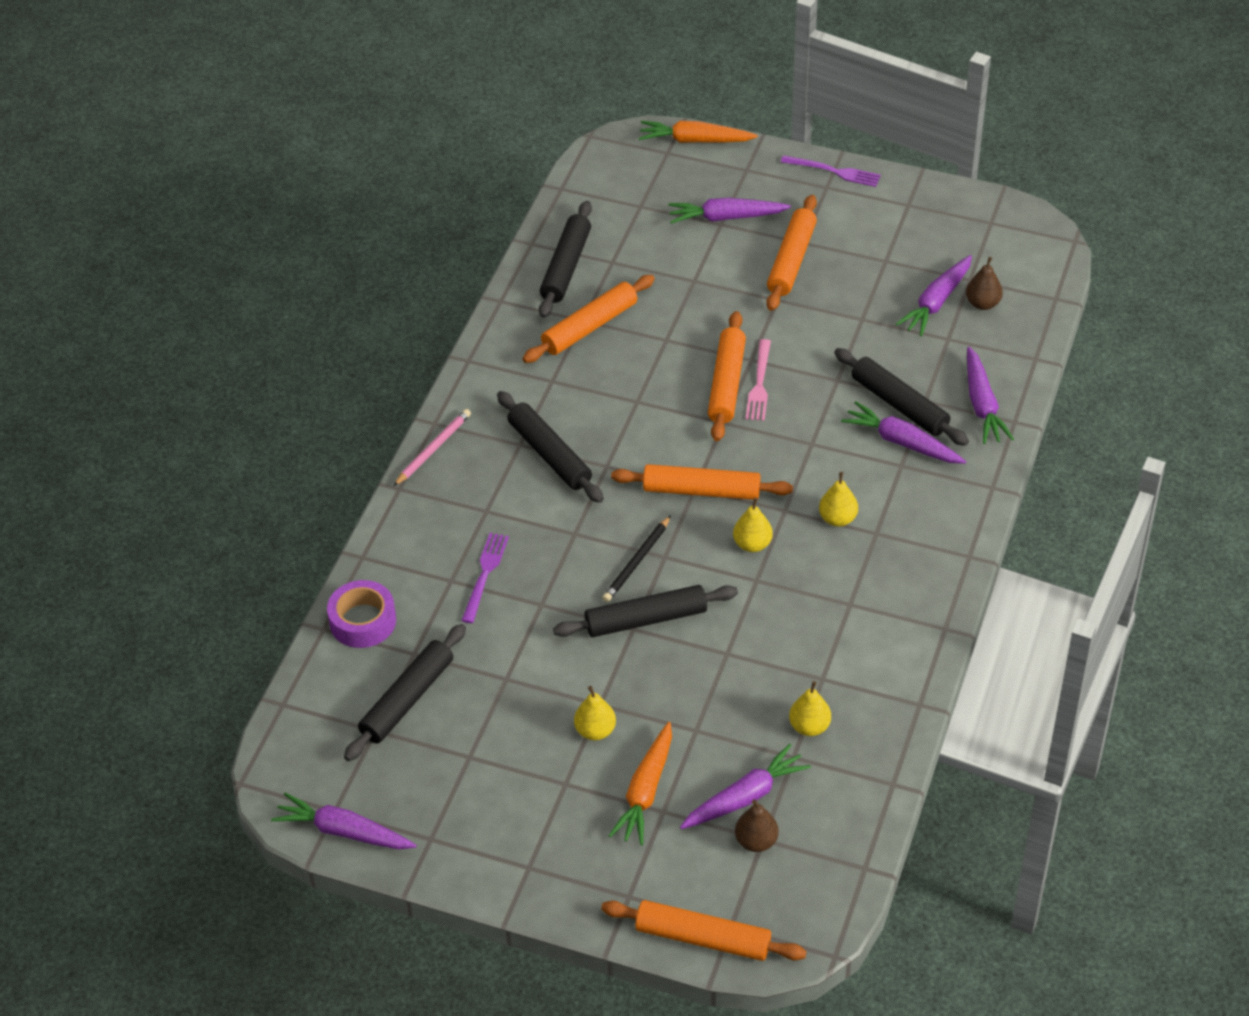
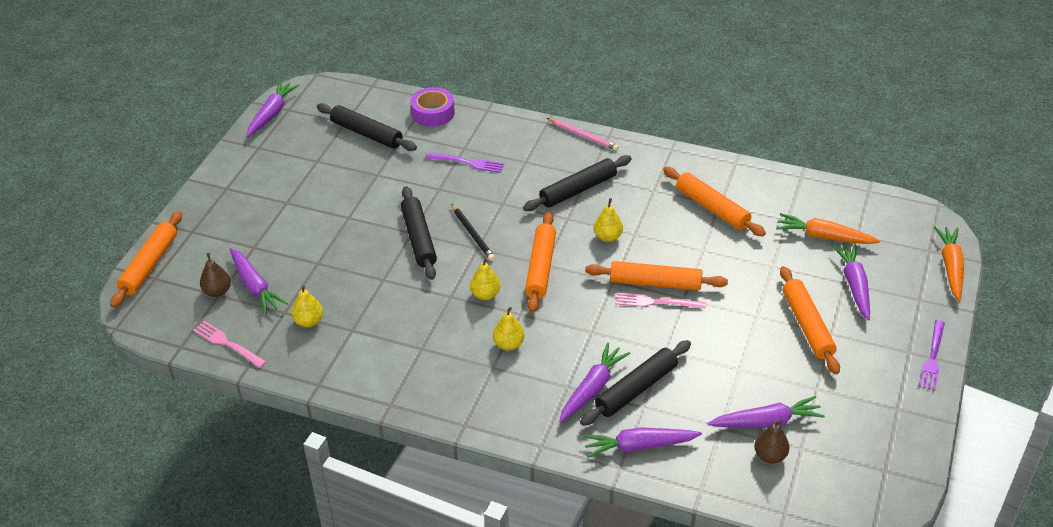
camera: 90 degrees right, 5 degrees down
(566, 267) = (778, 194): black rolling pin -> none
(595, 731) = (326, 215): yellow pear -> yellow pear (607, 237)
(637, 562) = (473, 234): black pencil -> black pencil turned 150 degrees counterclockwise
(645, 791) = (271, 239): orange carrot -> orange carrot (824, 237)
(791, 260) = (807, 325): orange rolling pin -> orange rolling pin turned 60 degrees clockwise
(855, 813) = (227, 343): none -> pink fork
(936, 303) = (767, 422): purple carrot -> purple carrot turned 135 degrees clockwise

